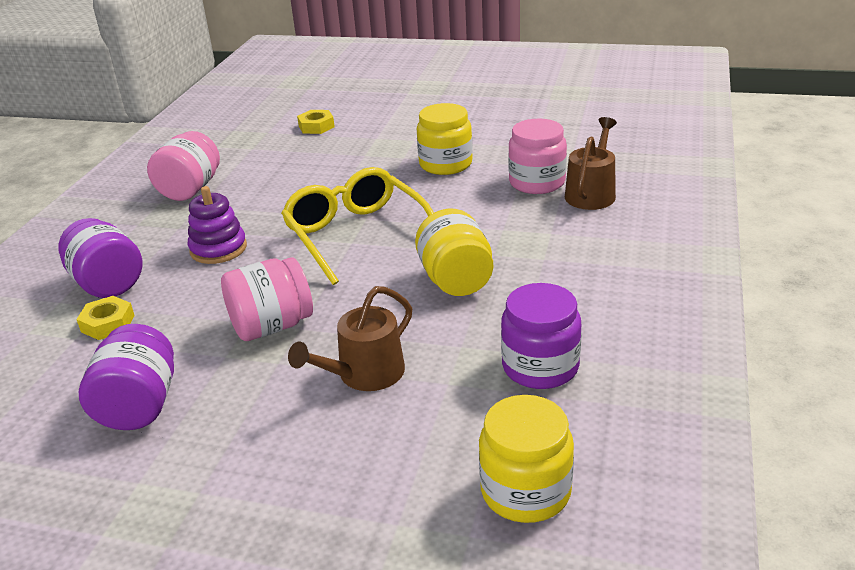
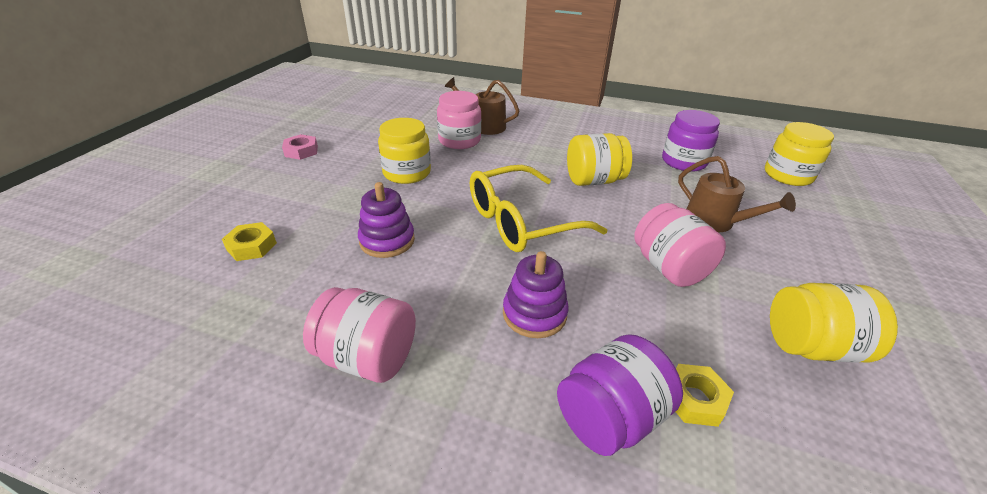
camera: 90 degrees left, 5 degrees up
(139, 406) = (811, 346): purple jar -> yellow jar
(323, 174) = (387, 241): none -> purple stacking toy
(477, 109) = (301, 151): none -> pink nut

